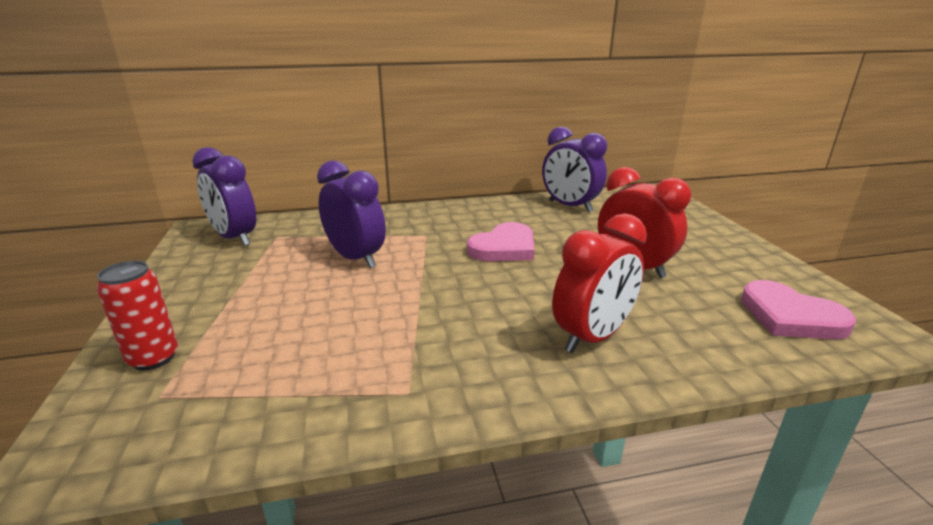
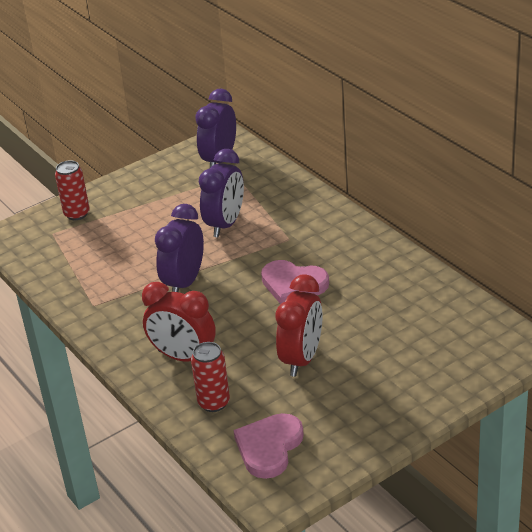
camera: 70 degrees right, 10 degrees up
(570, 206) = (420, 296): purple clock -> purple clock (184, 283)
(698, 335) = (214, 403): none -> red can

